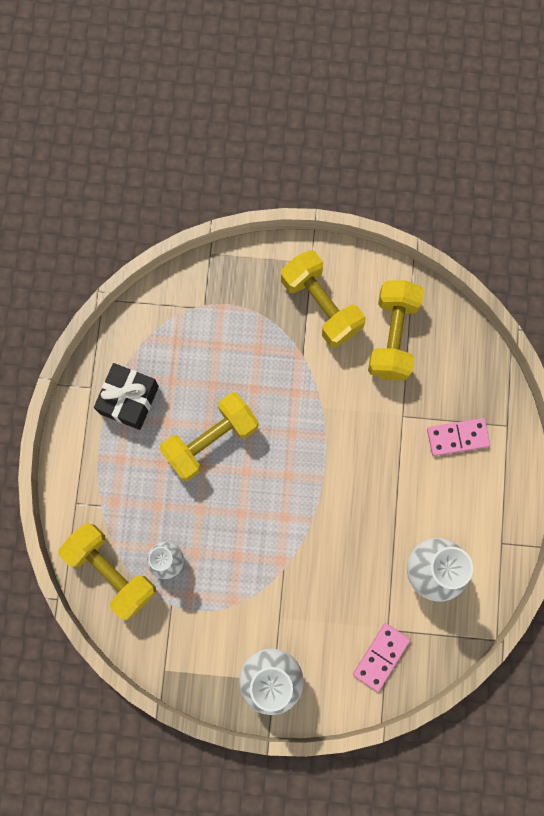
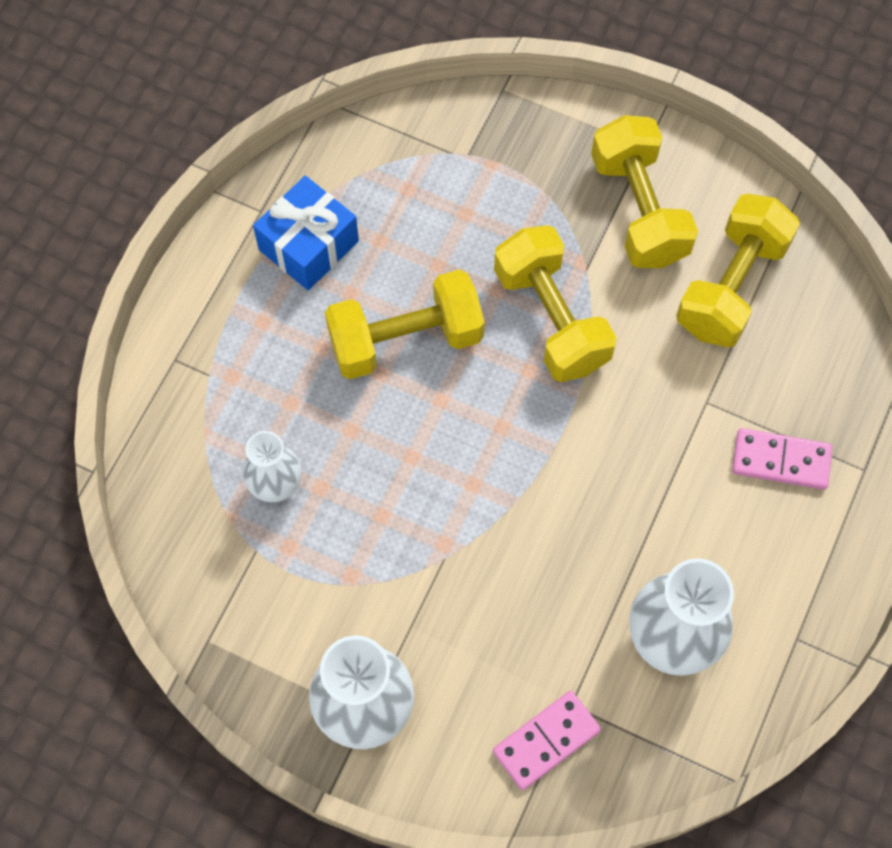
camera: 20 degrees right, 10 degrees down
(111, 571) = (187, 471): yellow dumbbell -> yellow dumbbell (551, 318)
(129, 400) = (308, 245): black gift -> blue gift

